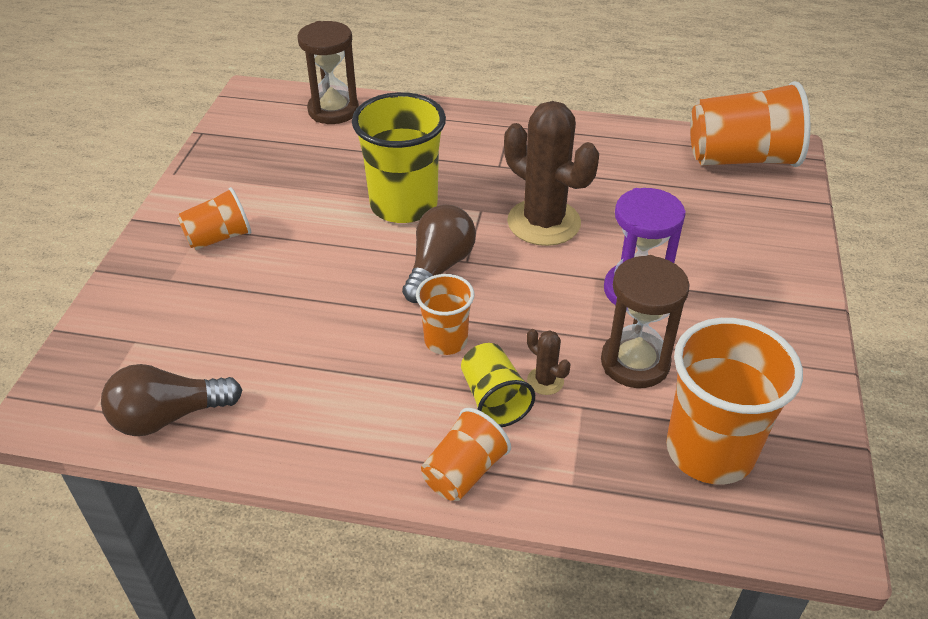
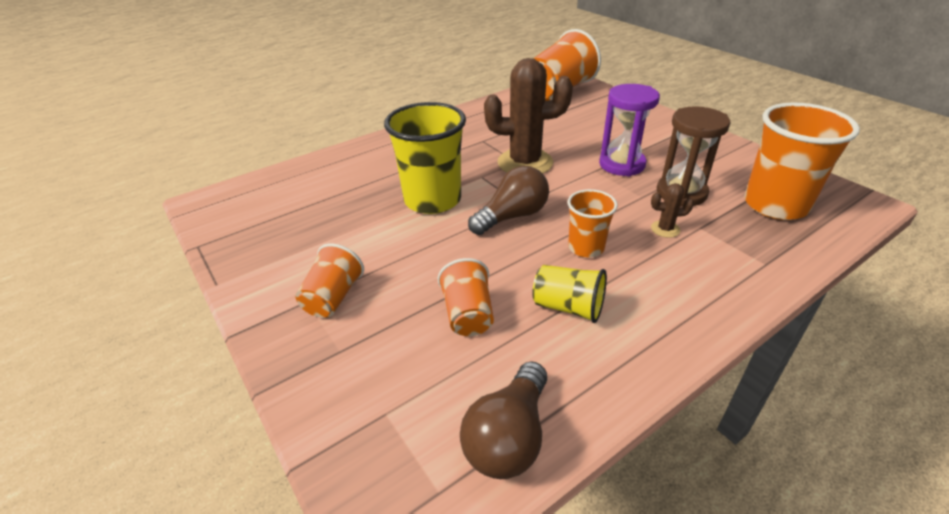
camera: 45 degrees left, 5 degrees down
(333, 110) = (290, 179): brown hourglass -> none
(439, 267) = (512, 216): brown light bulb -> brown light bulb turned 75 degrees clockwise
(464, 472) = (720, 301): orange cup -> orange cup (468, 314)
(494, 399) = (662, 256): yellow cup -> yellow cup (568, 307)

